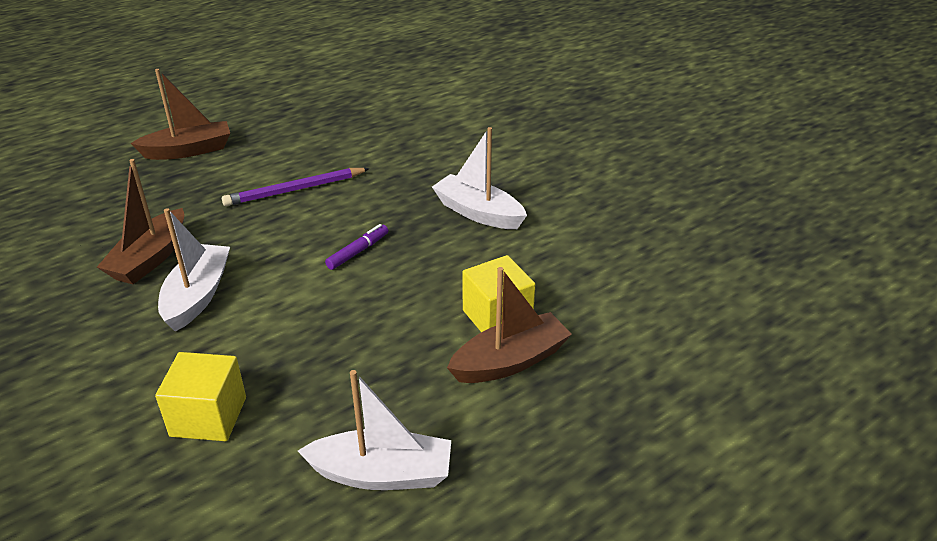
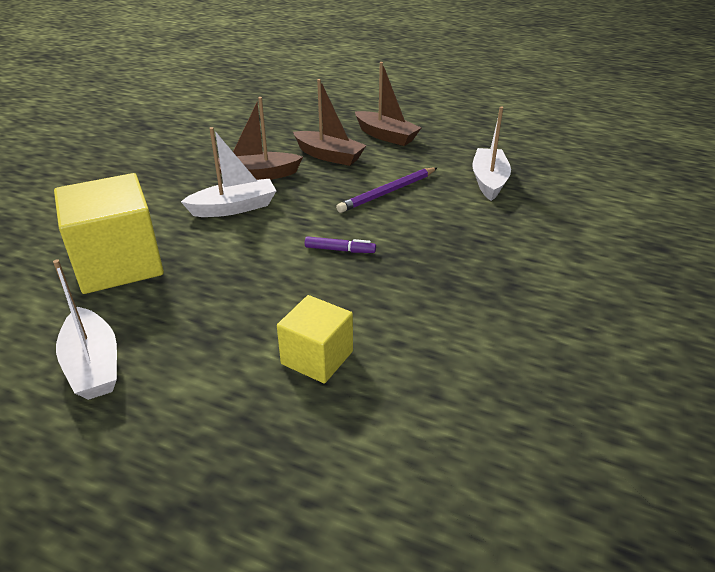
camera: 60 degrees right, 0 degrees up
(208, 416) = (119, 264): yellow cube -> yellow cube, size x1.73
(295, 190) = (388, 192): purple pencil -> purple pencil turned 75 degrees counterclockwise
(478, 213) = (456, 290): white boat -> white boat (489, 181)
(510, 361) = (262, 388): brown boat -> brown boat (329, 156)

